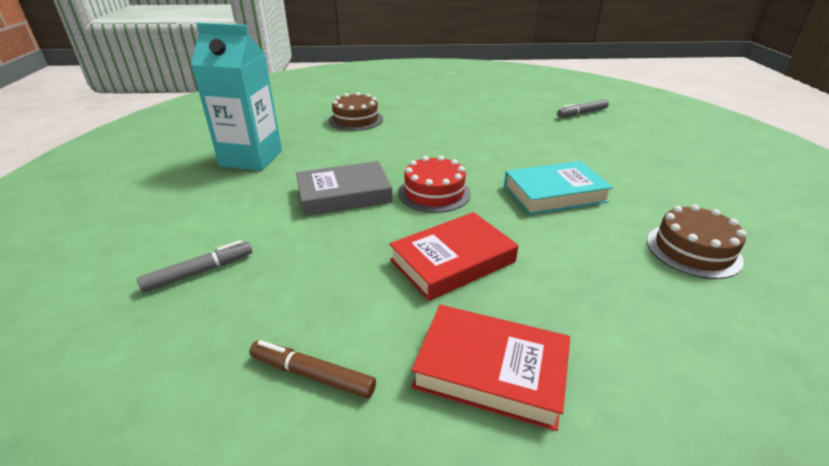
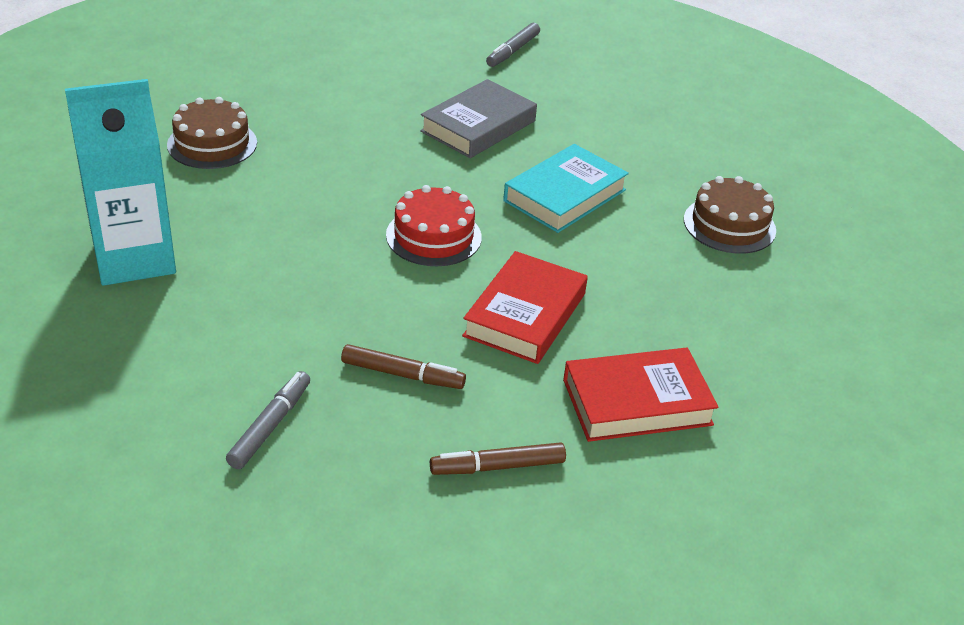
camera: 35 degrees left, 5 degrees up
(320, 271) = (402, 375): none -> brown marker
(344, 194) = (328, 273): grey book -> grey book (478, 126)

